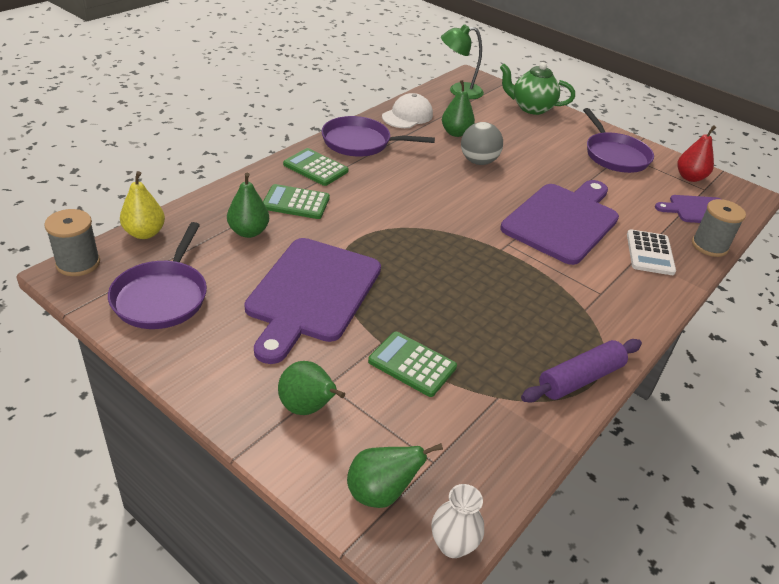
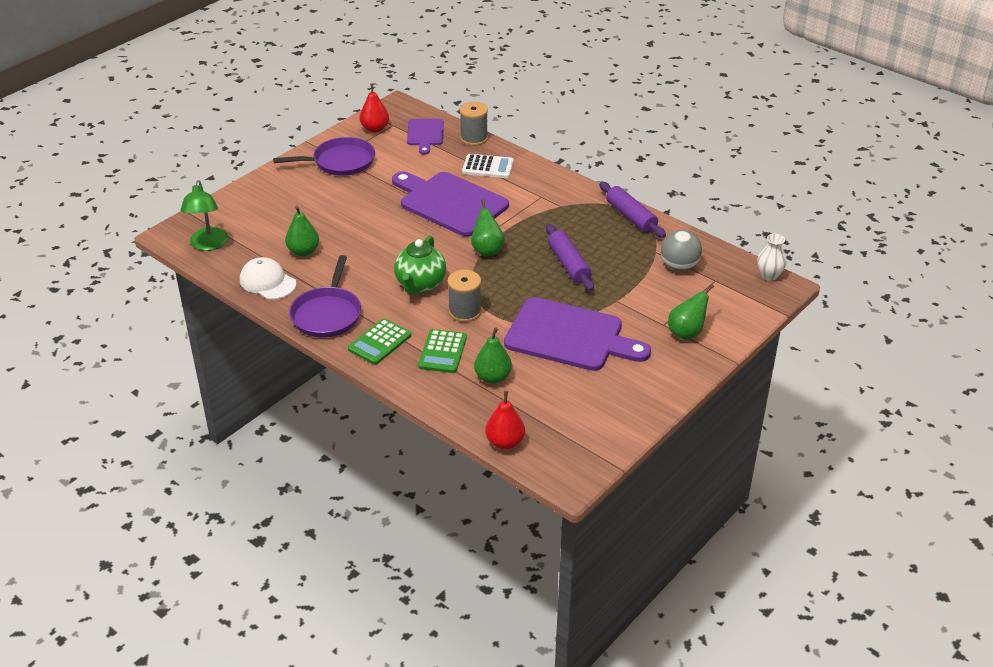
camera: 85 degrees left, 0 degrees up
(78, 263) = (556, 476): grey spool -> grey spool (465, 311)
(144, 233) = (505, 442): yellow pear -> red pear
(162, 297) = (590, 417): purple pan -> none
(381, 493) = (743, 301): green pear -> green pear (487, 250)
(412, 364) = (635, 287): green calculator -> none
(456, 305) = (568, 264): none -> purple rolling pin
(478, 161) = (358, 241): grey ball -> grey ball (679, 266)
(531, 108) = (247, 200): green teapot -> green teapot (420, 285)

